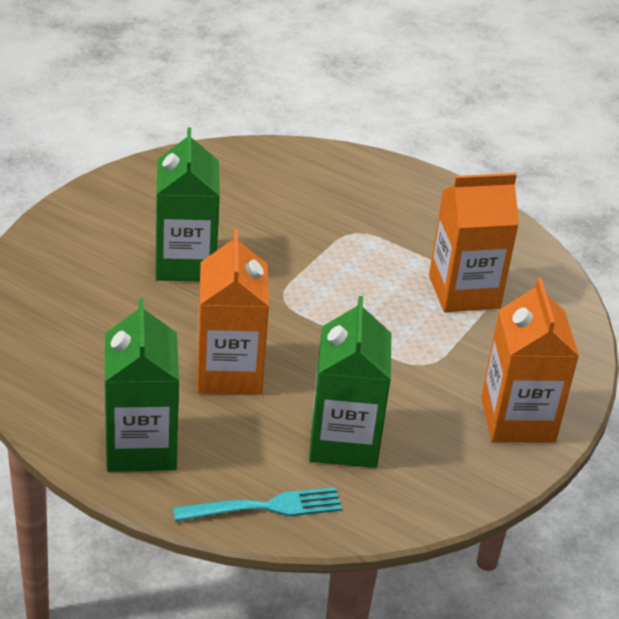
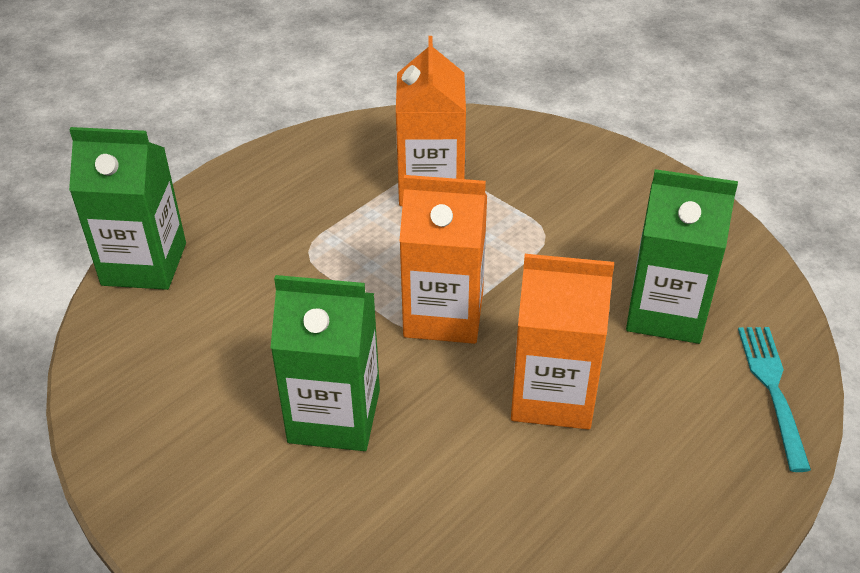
camera: 75 degrees left, 5 degrees up
(141, 446) = (687, 494): green carton -> green carton (144, 264)
(517, 420) = (628, 186): orange carton -> orange carton (443, 314)

